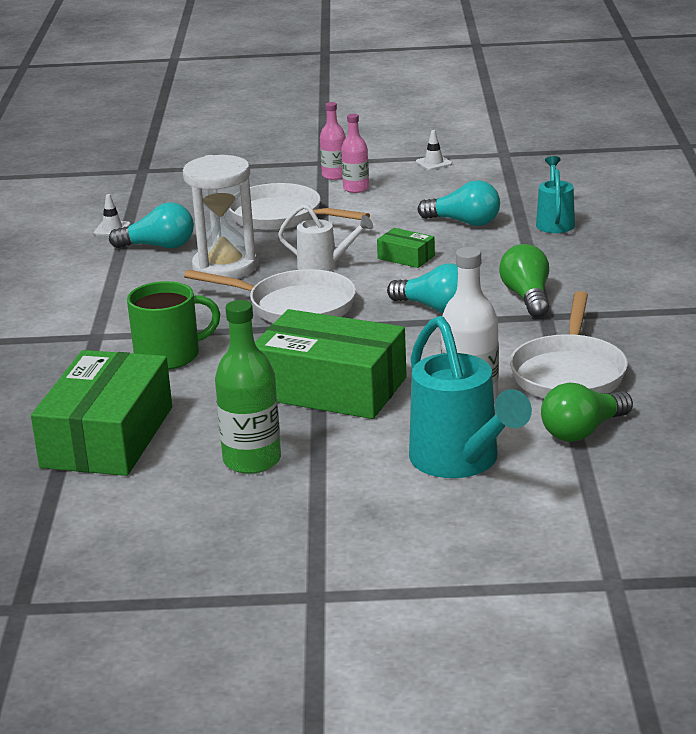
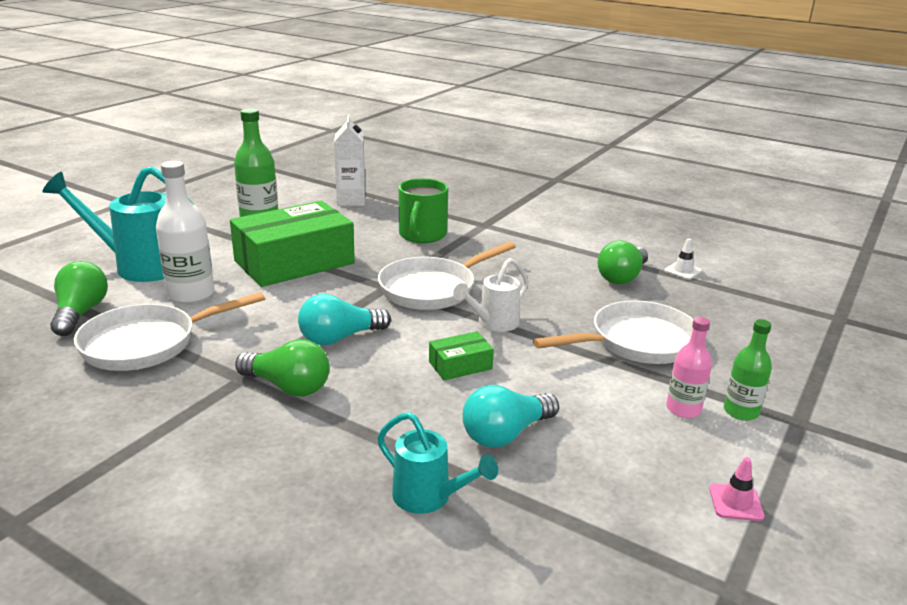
camera: 120 degrees right, 0 degrees up
(107, 437) = (351, 201): green box -> white carton
(159, 246) = (622, 277): turquoise light bulb -> green light bulb
(225, 267) = (545, 287): white hourglass -> none
(334, 175) = (741, 411): pink bottle -> green bottle
(433, 163) = (736, 502): white traffic cone -> pink traffic cone
(569, 373) = (147, 343): white pan -> white pan turned 75 degrees counterclockwise

